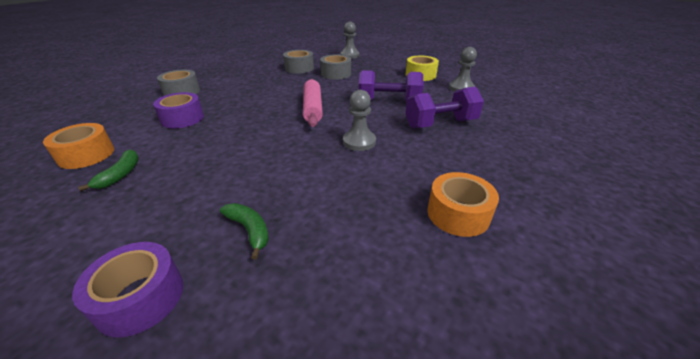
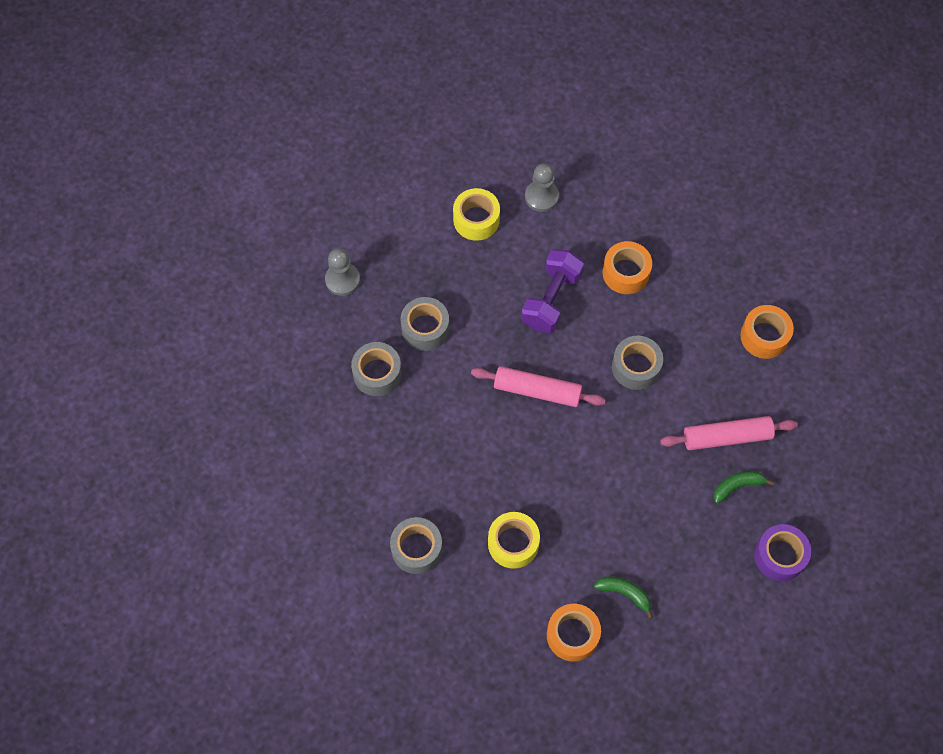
camera: 70 degrees left, 30 degrees up
(182, 118) = (513, 543): purple tape -> yellow tape
(312, 209) = (727, 437): none -> pink rolling pin
(359, 142) = (636, 367): grey pawn -> grey tape
(440, 124) = (626, 273): purple dumbbell -> orange tape

